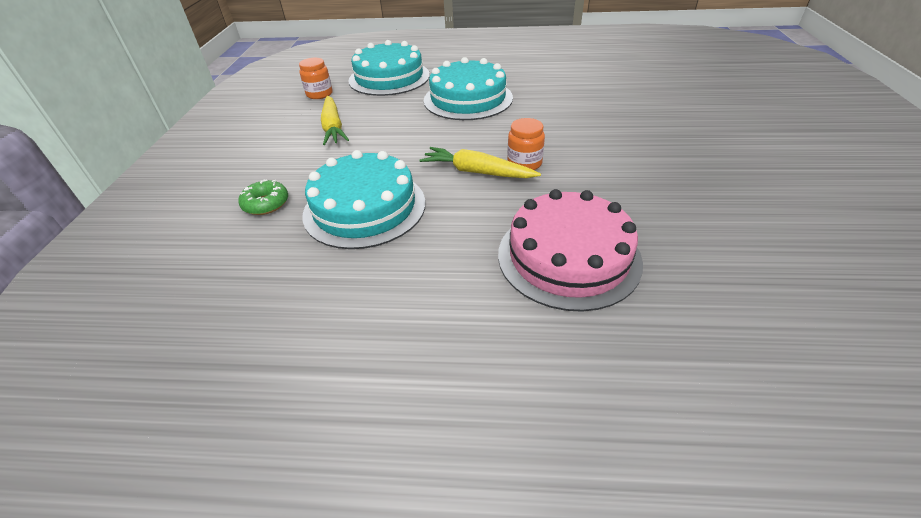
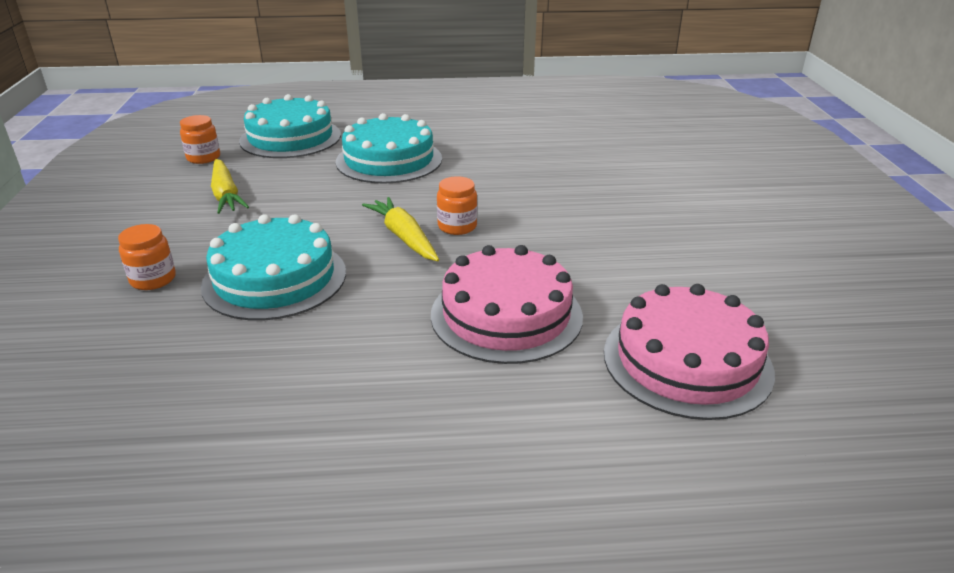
camera: 10 degrees left, 10 degrees down
(266, 204) = (153, 279): green donut -> orange jar
(477, 172) = (404, 237): yellow carrot -> yellow carrot turned 45 degrees clockwise
(752, 321) = (687, 361): none -> pink cake

